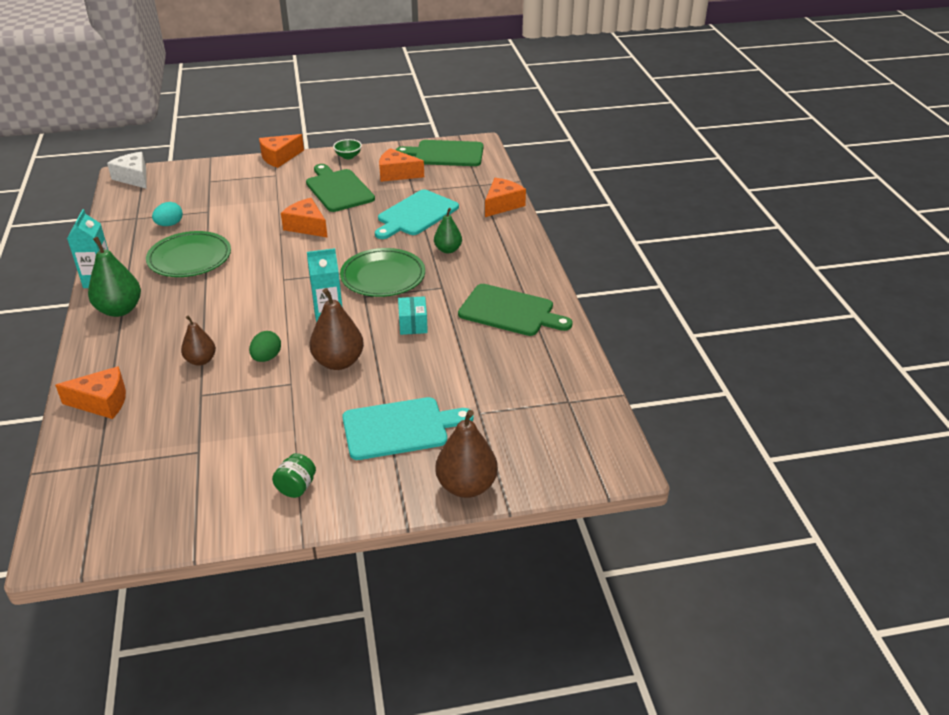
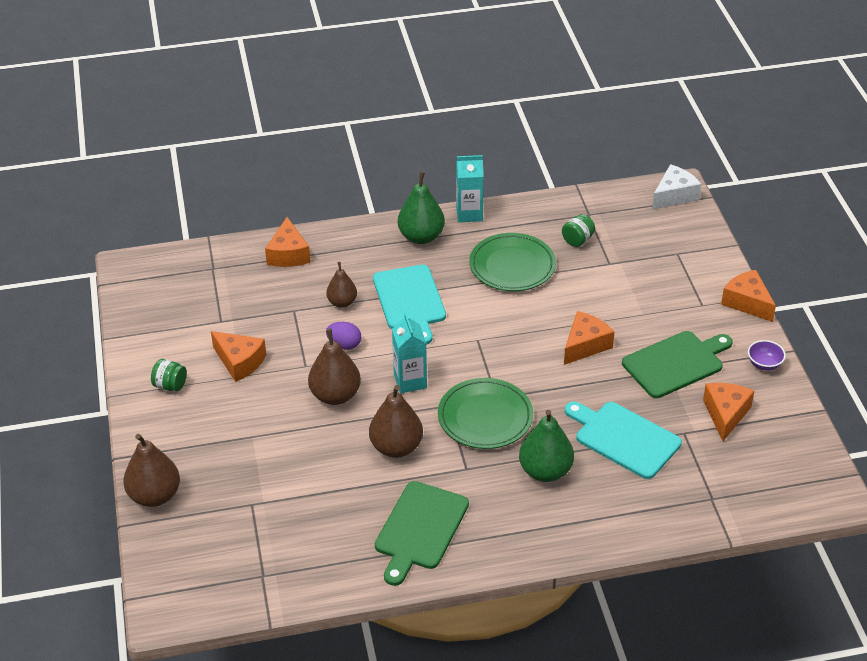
camera: 90 degrees right, 5 degrees up
(169, 224) = (577, 240): turquoise egg -> green jar
(266, 358) = (344, 345): green egg -> purple egg
(348, 156) = (764, 364): green bowl -> purple bowl
(399, 428) = (236, 446): turquoise cutting board -> turquoise cutting board (410, 301)
(413, 324) = (396, 447): turquoise box -> brown pear
(446, 154) = (793, 461): green cutting board -> none
(448, 250) = (545, 471): green pear -> green pear, size x1.60
(502, 205) = (660, 523): orange cheese -> orange cheese (240, 362)

